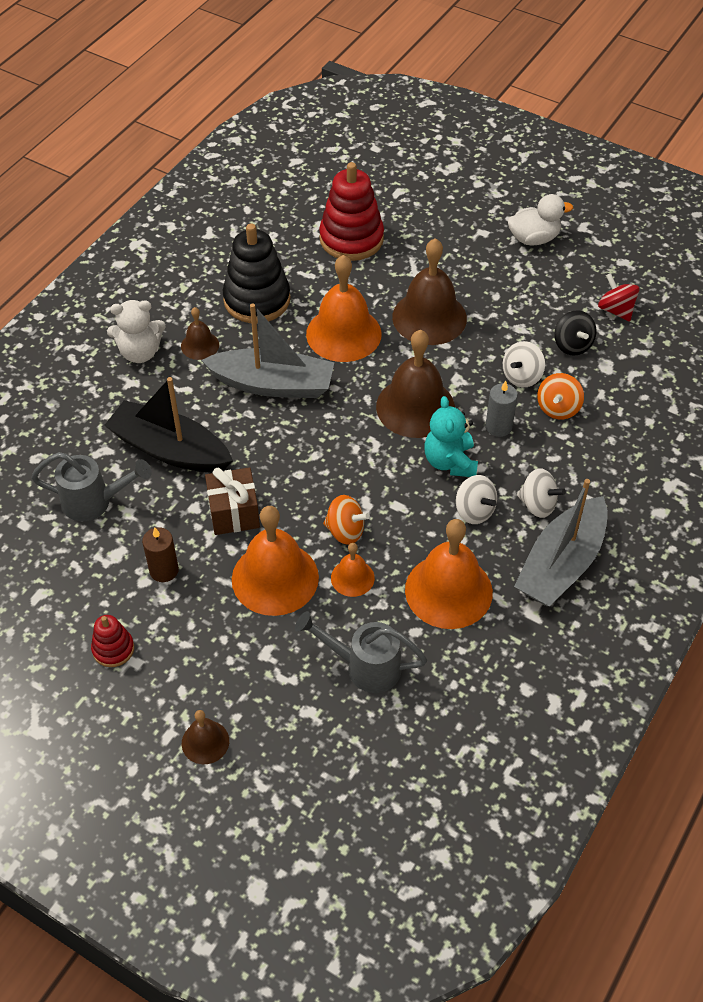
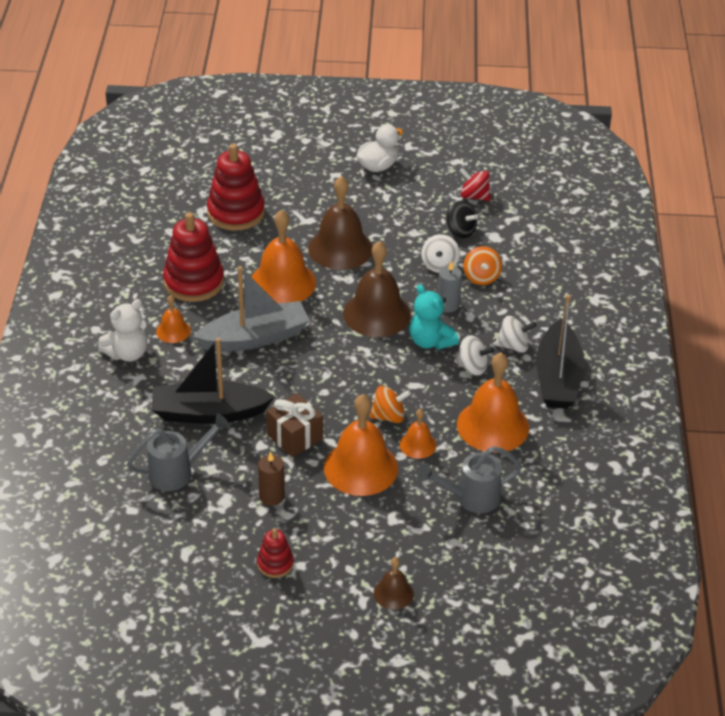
camera: 30 degrees left, 10 degrees down
(200, 345) = (173, 331): brown bell -> orange bell
(257, 300) = (194, 282): black stacking toy -> red stacking toy
(561, 564) = (558, 378): grey boat -> black boat

